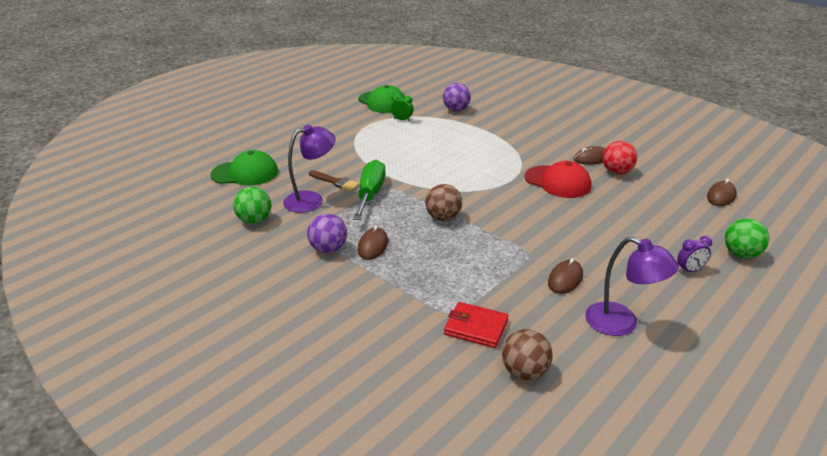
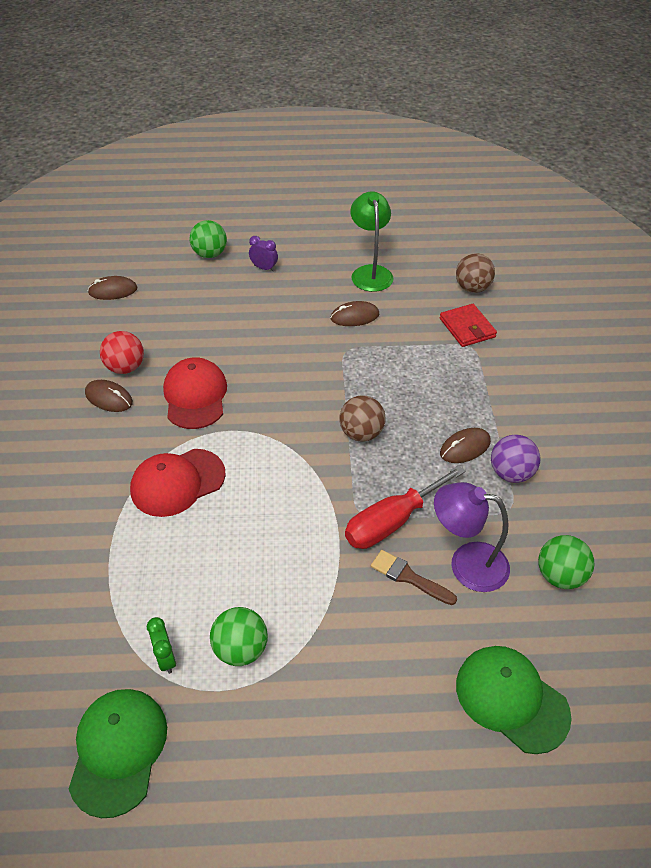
camera: 135 degrees left, 15 degrees up
(335, 182) = (409, 577): brown brush -> brown brush turned 45 degrees counterclockwise
(370, 194) = (392, 522): green screwdriver -> red screwdriver
(378, 133) = (241, 649): none -> green ball
(456, 110) = (65, 617): purple ball -> none
(494, 153) = (177, 482): none -> red cap
(621, 324) = (370, 272): purple lamp -> green lamp

